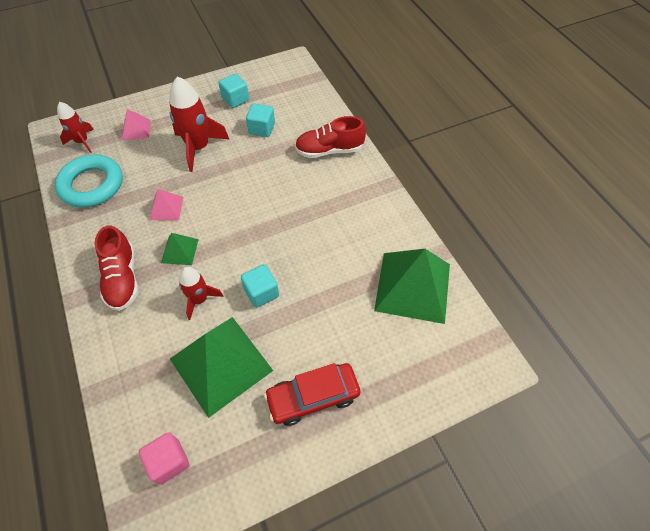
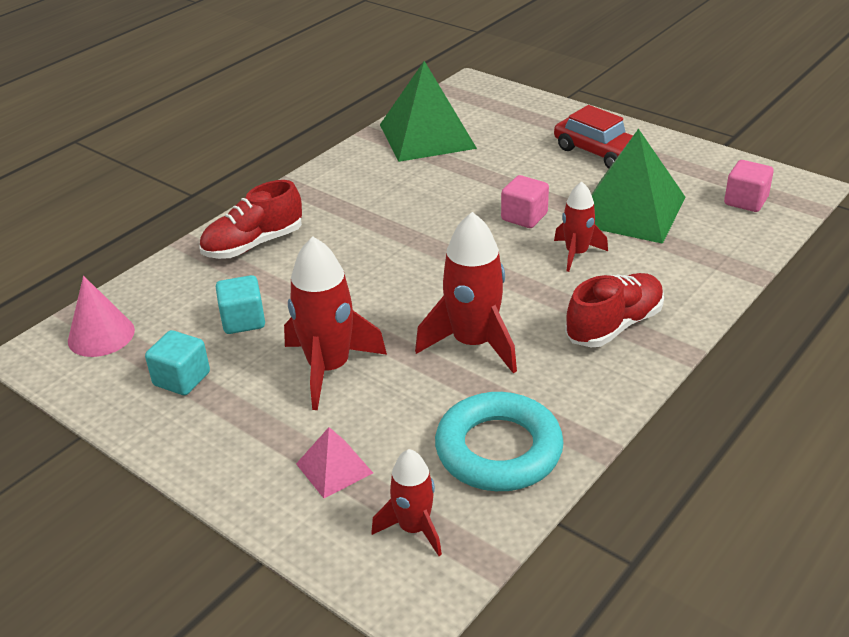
camera: 115 degrees left, 20 degrees down
(166, 208) = (473, 343): pink pyramid -> red rocket
(180, 251) = (529, 298): green pyramid -> none
(261, 292) = (524, 217): turquoise cube -> pink cube
(290, 81) = (101, 335): none -> pink cone
(329, 150) = (253, 244): red shoe -> red shoe turned 90 degrees clockwise

